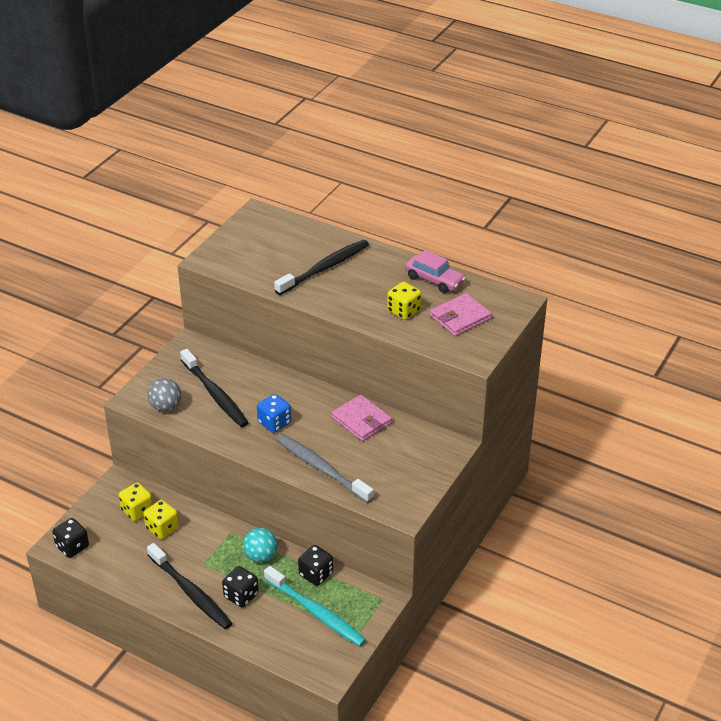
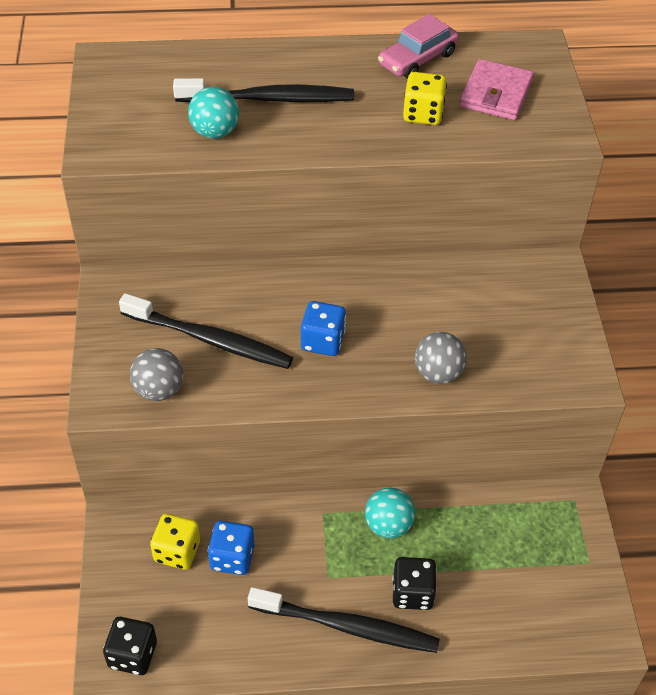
camera: 35 degrees left, 10 degrees up
(162, 528) = (232, 558): yellow dice -> blue dice
(277, 274) = (215, 132): none -> turquoise ball
(316, 574) = (473, 511): black dice -> none
(316, 612) = (518, 561): turquoise toothbrush -> none
(321, 468) = (438, 373): grey toothbrush -> grey ball
(324, 268) = (268, 99): black toothbrush -> black toothbrush turned 75 degrees clockwise
(361, 420) = (424, 285): pink wallet -> none
(434, 280) = (417, 59): pink car -> pink car turned 135 degrees clockwise

